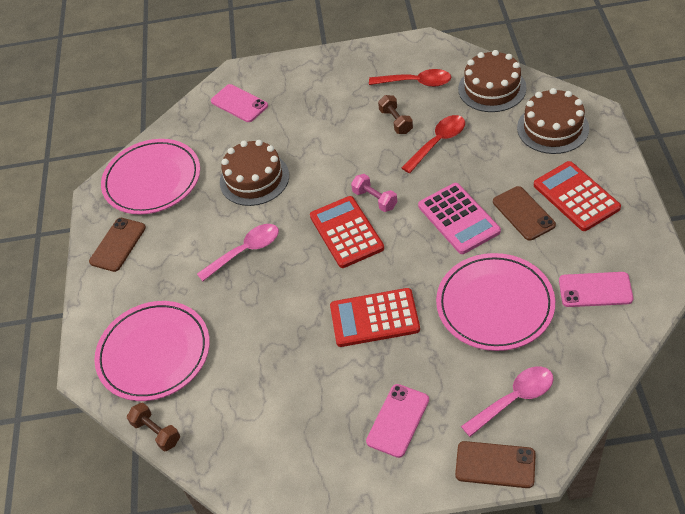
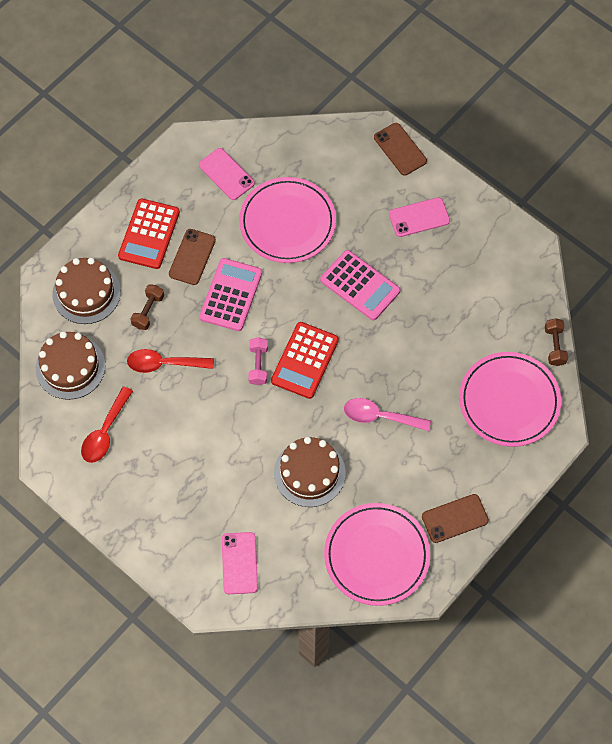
camera: 140 degrees left, 15 degrees up
(374, 318) = (360, 285): red calculator -> pink calculator
(396, 121) = (164, 413): brown dumbbell -> brown dumbbell (148, 311)
(416, 82) = (105, 432): red spoon -> red spoon turned 120 degrees counterclockwise
(514, 399) = (348, 167): pink spoon -> none

